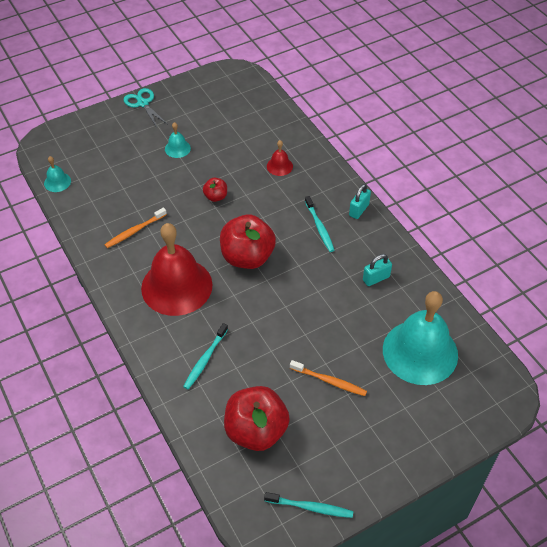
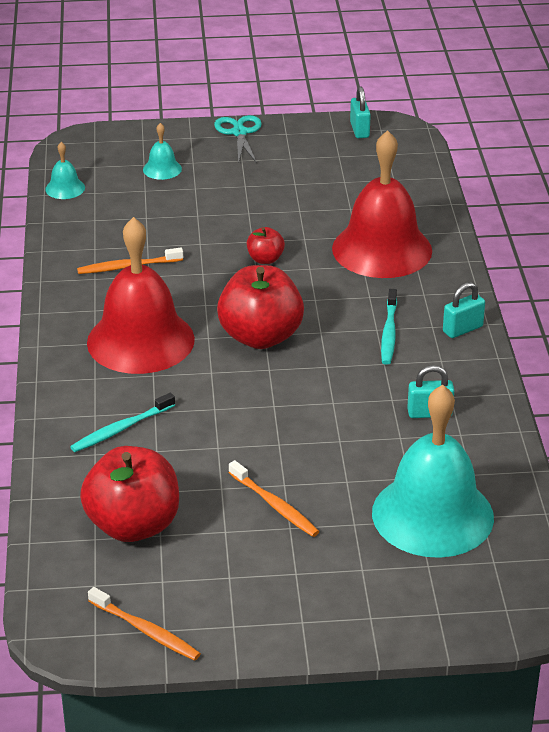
camera: 25 degrees right, 15 degrees down
(177, 148) = (251, 193): turquoise bell -> turquoise bell (162, 169)
(214, 79) = (359, 130): none -> turquoise padlock
(279, 166) = (382, 249): red bell -> red bell, size x2.40
(311, 507) = (146, 631): turquoise toothbrush -> orange toothbrush

